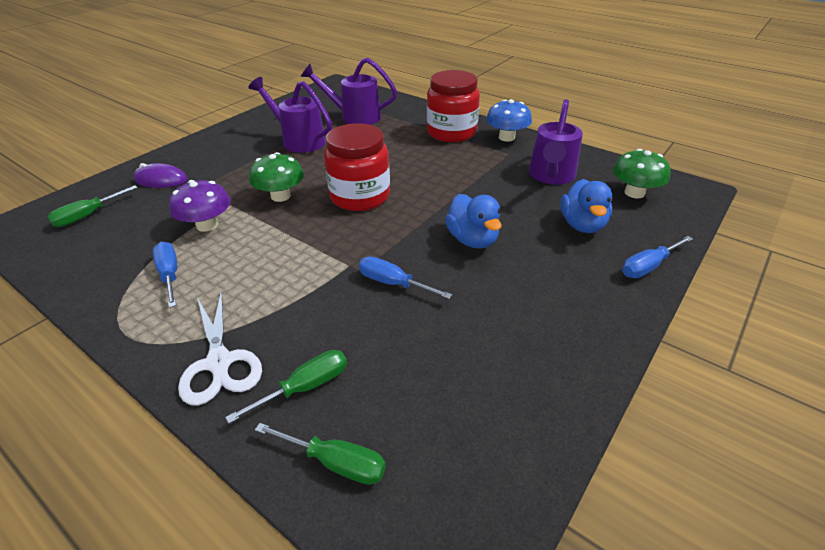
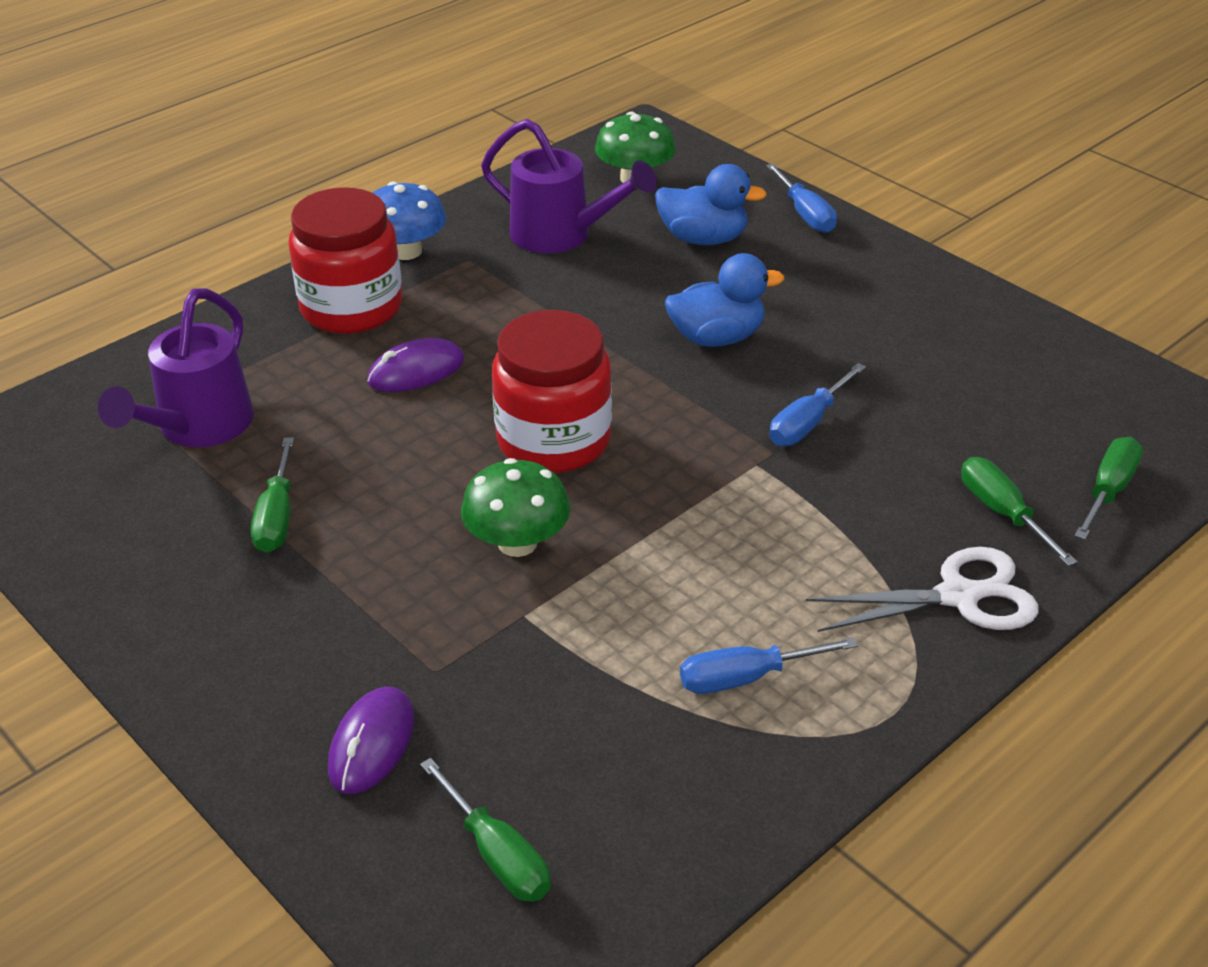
camera: 80 degrees left, 0 degrees up
(207, 225) = (594, 643): purple mushroom -> none
(299, 140) = (277, 517): purple watering can -> green screwdriver
(407, 154) = (416, 371): none -> purple mouse

